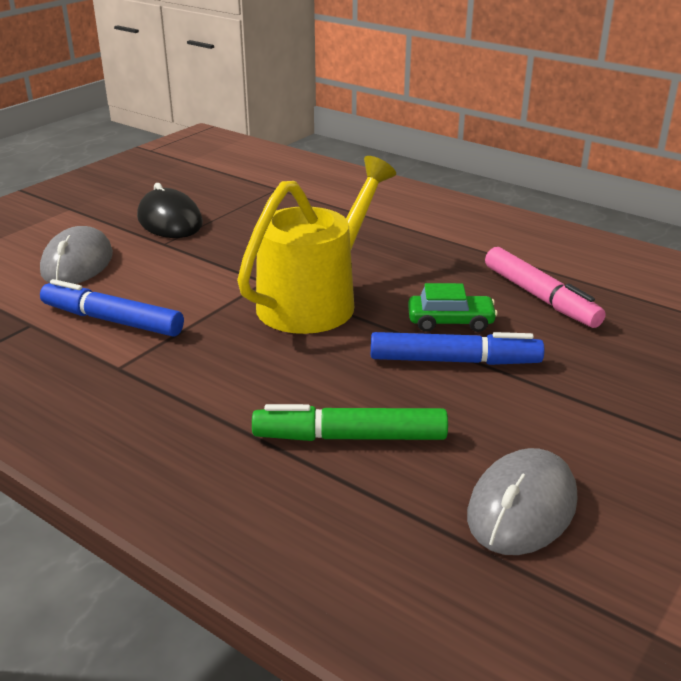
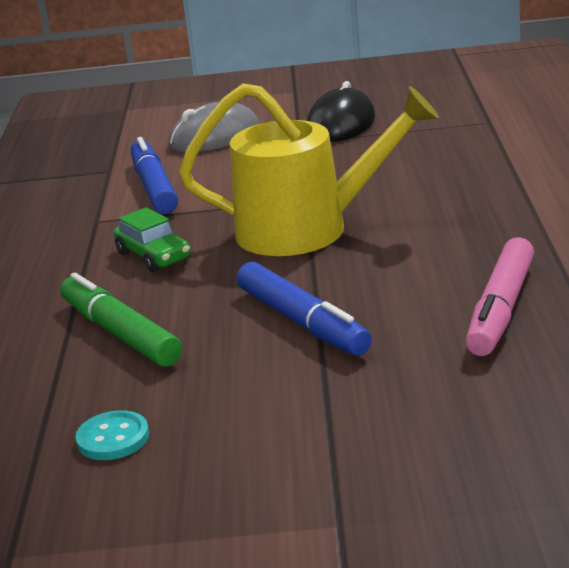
camera: 55 degrees right, 5 degrees down
(450, 322) = (371, 292): green car -> green car (154, 256)
(521, 507) = (113, 438): grey mouse -> turquoise button

